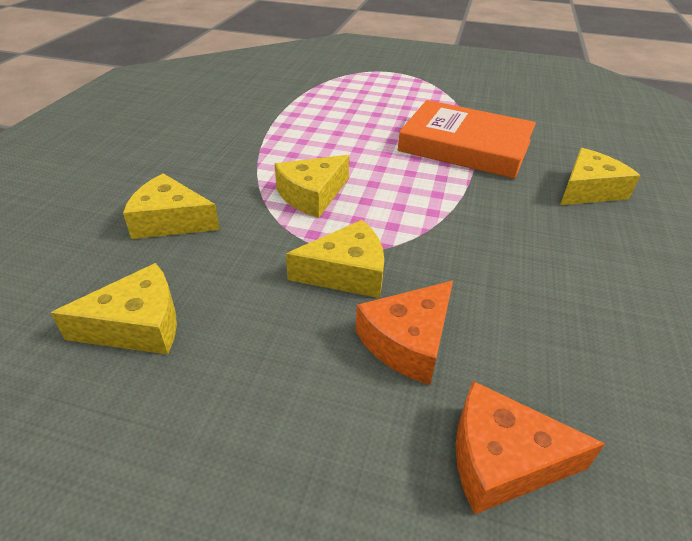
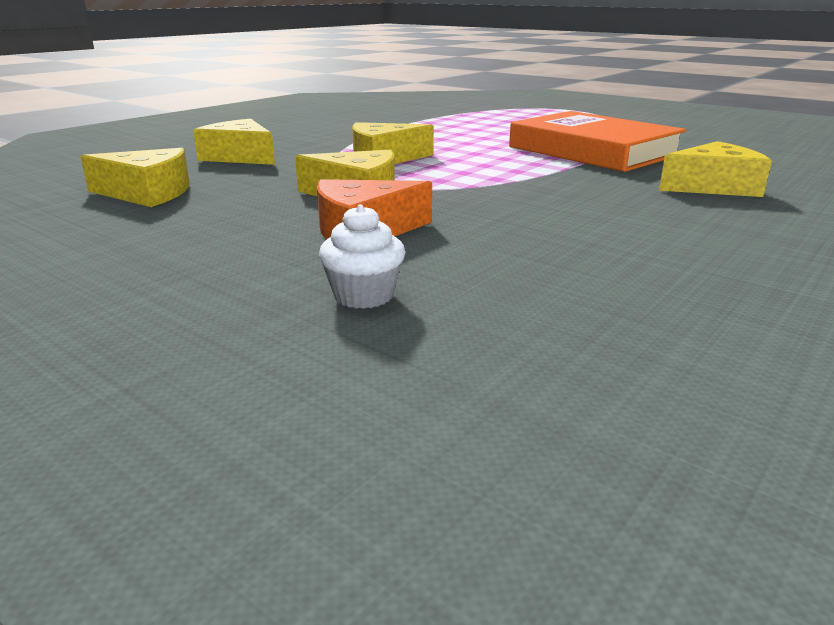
camera: 25 degrees right, 15 degrees down
(502, 459) = (363, 296): orange cheese -> white cupcake

